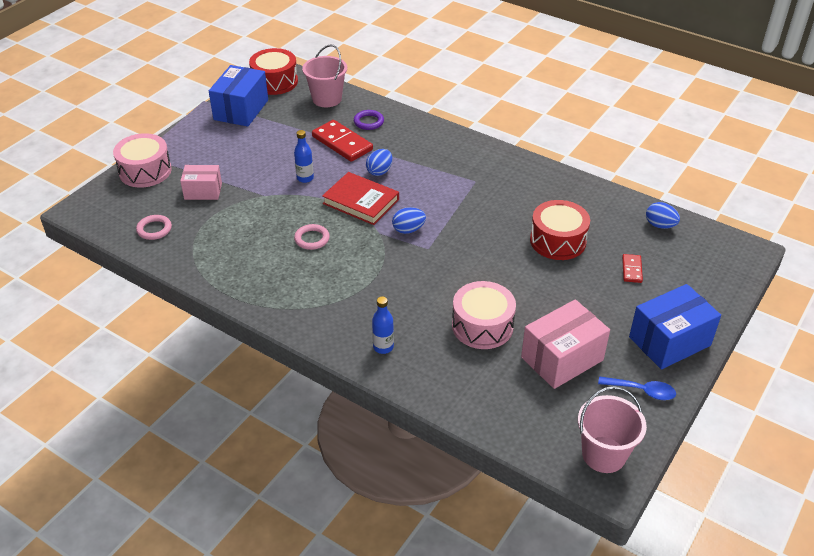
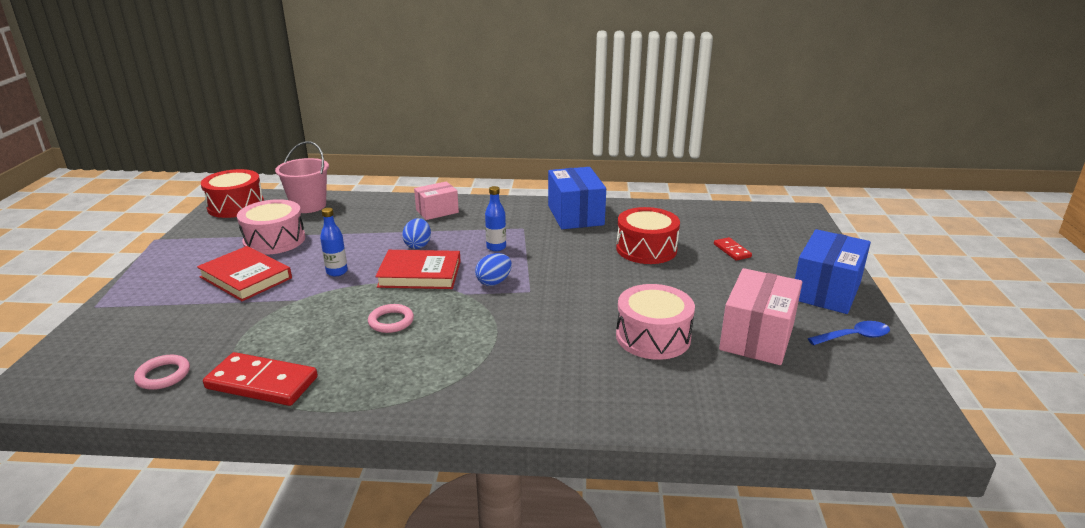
camera: 30 degrees left, 15 degrees down
(145, 171) = (111, 320): pink drum -> pink drum (274, 240)
(203, 191) = (211, 318): pink box -> pink box (437, 211)
(241, 110) = (210, 236): blue box -> blue box (575, 215)
(242, 161) = (246, 277): none -> red book
(342, 143) = (356, 234): red domino -> red domino (262, 383)
(368, 122) = (371, 212): purple ring -> none
(383, 347) = (570, 394): blue bottle -> blue bottle (496, 247)
(603, 454) = (893, 404): pink bucket -> none
(660, 225) = (716, 215): blue egg -> none

